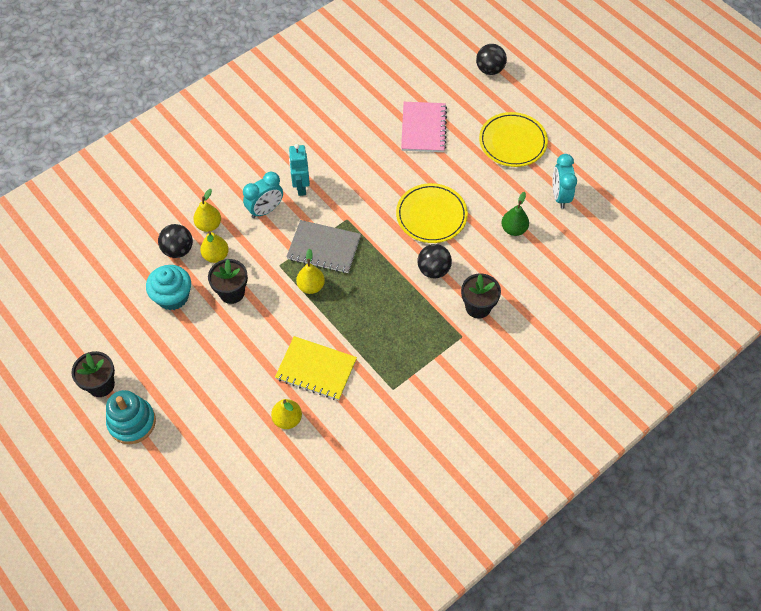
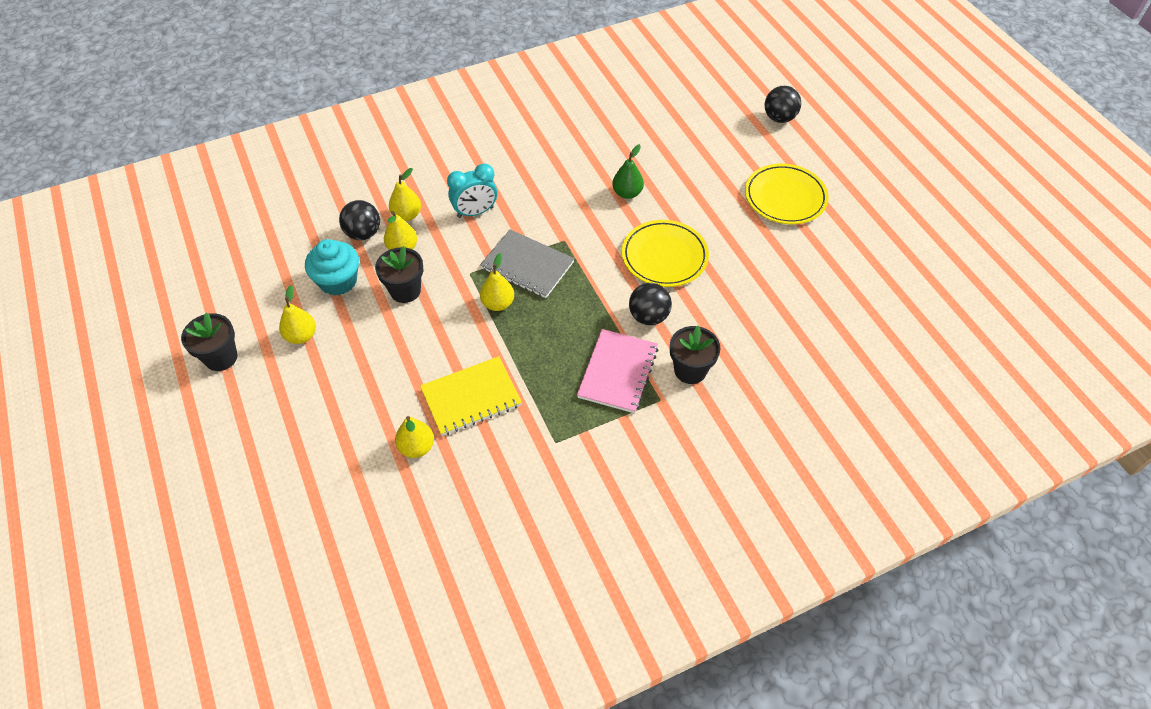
camera: 15 degrees right, 5 degrees down
(132, 422) = (237, 407): turquoise stacking toy -> none
(160, 351) = (301, 336): none -> yellow pear
(301, 187) = (523, 196): turquoise robot -> none
(316, 369) = (471, 397): yellow notebook -> yellow notebook turned 60 degrees counterclockwise
(423, 128) = (684, 163): pink notebook -> pink notebook (618, 372)
(513, 229) = (760, 292): green pear -> green pear (627, 193)
(560, 196) = (827, 266): turquoise clock -> none

